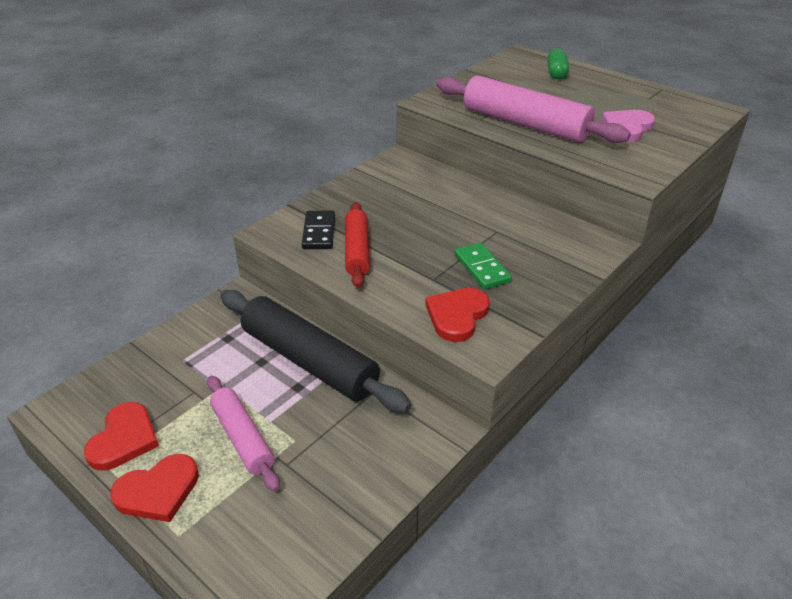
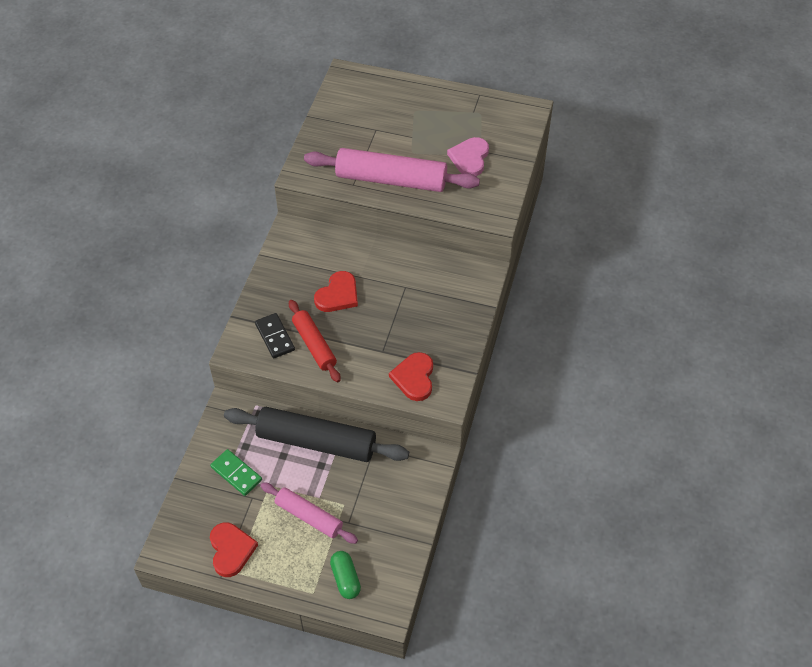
camera: 25 degrees left, 15 degrees up
(158, 491) = (280, 573): red heart -> red heart (338, 295)
(481, 268) = (411, 328): green domino -> green domino (236, 473)
(556, 73) = (387, 97): green capsule -> green capsule (345, 579)

